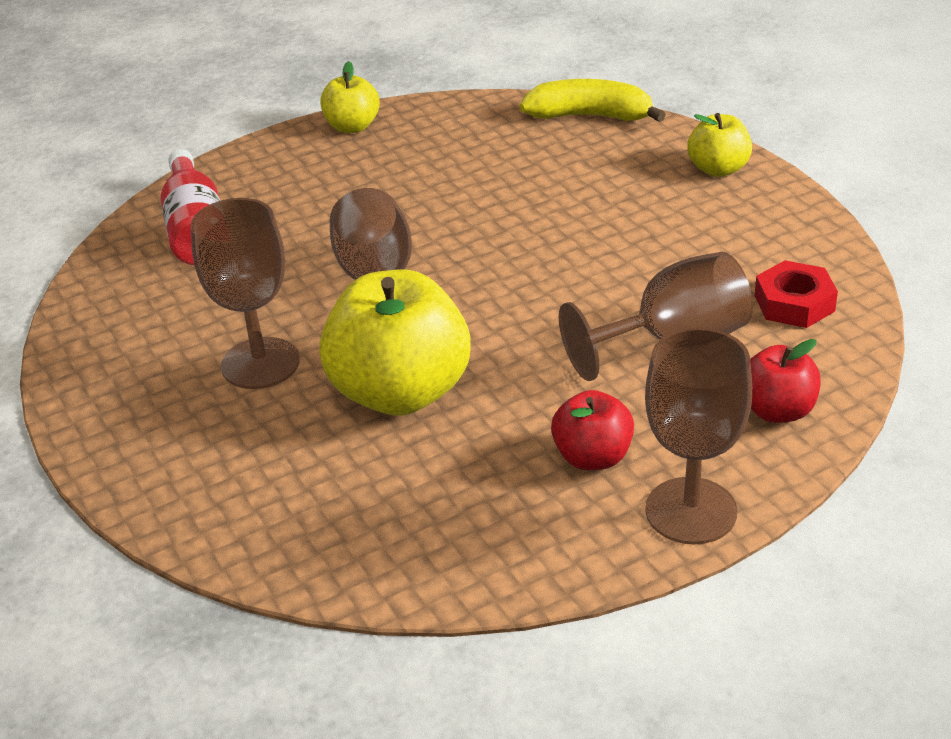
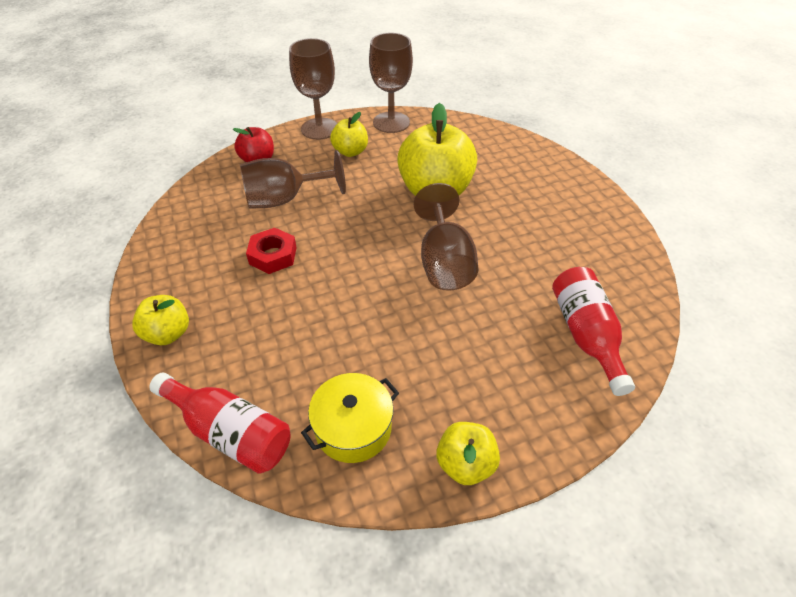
camera: 175 degrees left, 10 degrees up
(260, 363) = (513, 217): brown goblet -> brown goblet (391, 122)
(466, 133) = (353, 428): none -> yellow pot
(590, 116) = (230, 432): yellow banana -> red bottle
(592, 457) = (350, 152): red apple -> yellow apple
(794, 303) = (206, 213): red nut -> red nut (273, 255)

